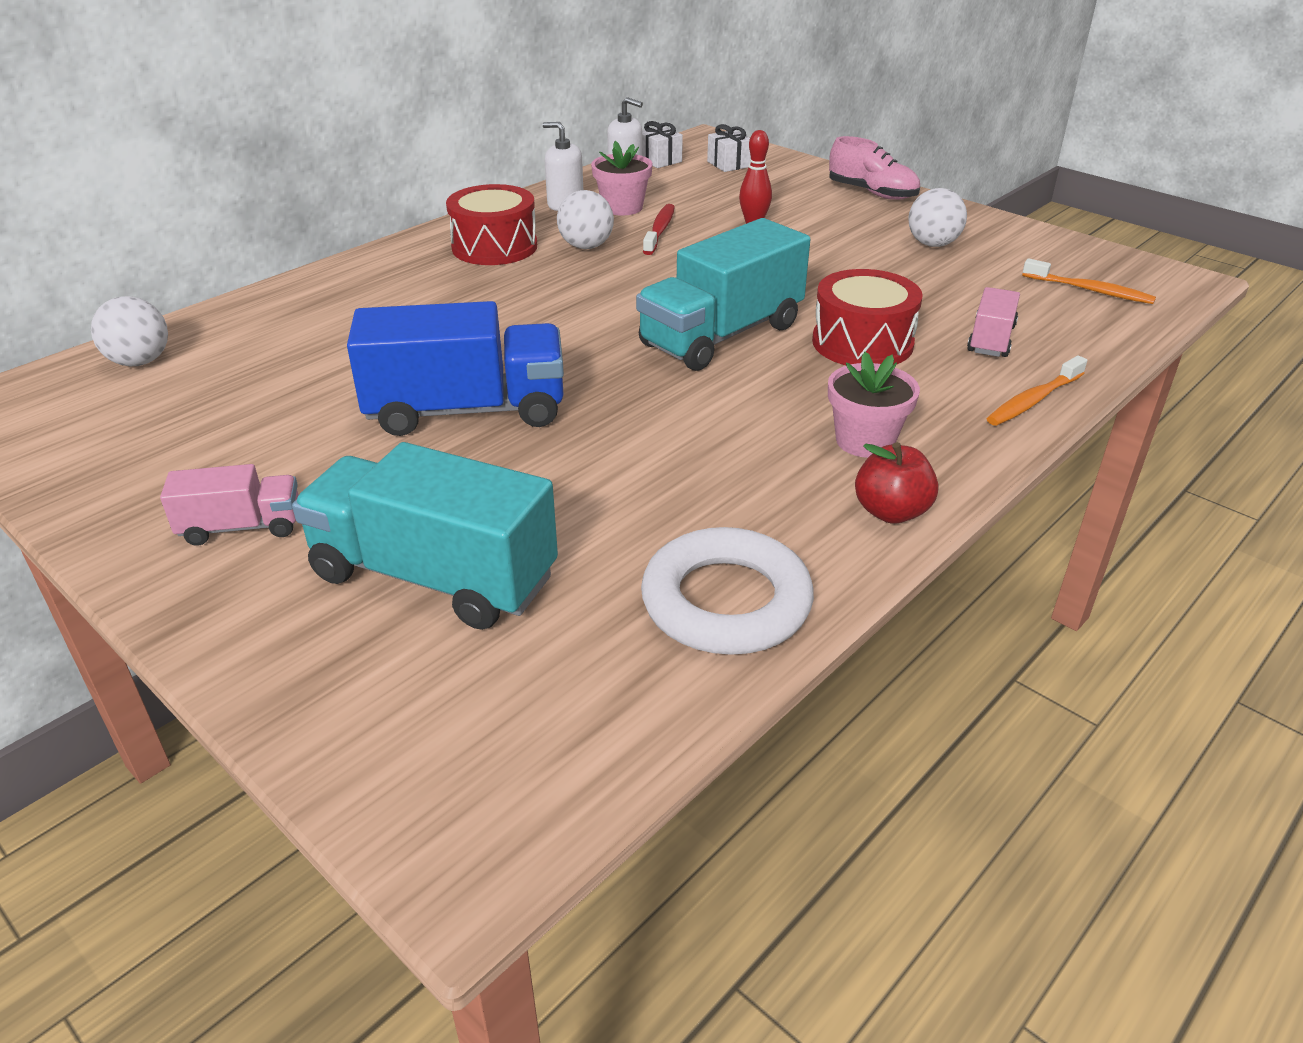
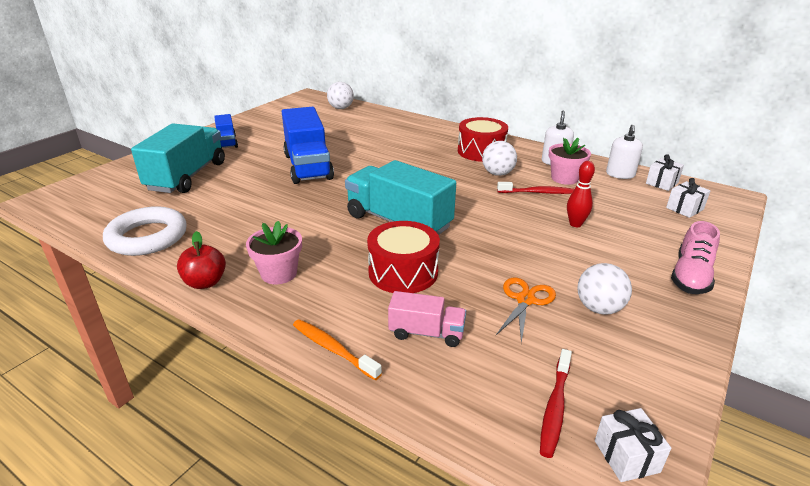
camera: 80 degrees right, 5 degrees down
(241, 527) = (227, 142): pink truck -> blue truck
(921, 277) = (525, 300): none -> orange scissors
(1090, 290) = (555, 408): orange toothbrush -> red toothbrush
(1136, 272) = (626, 456): none -> white gift

